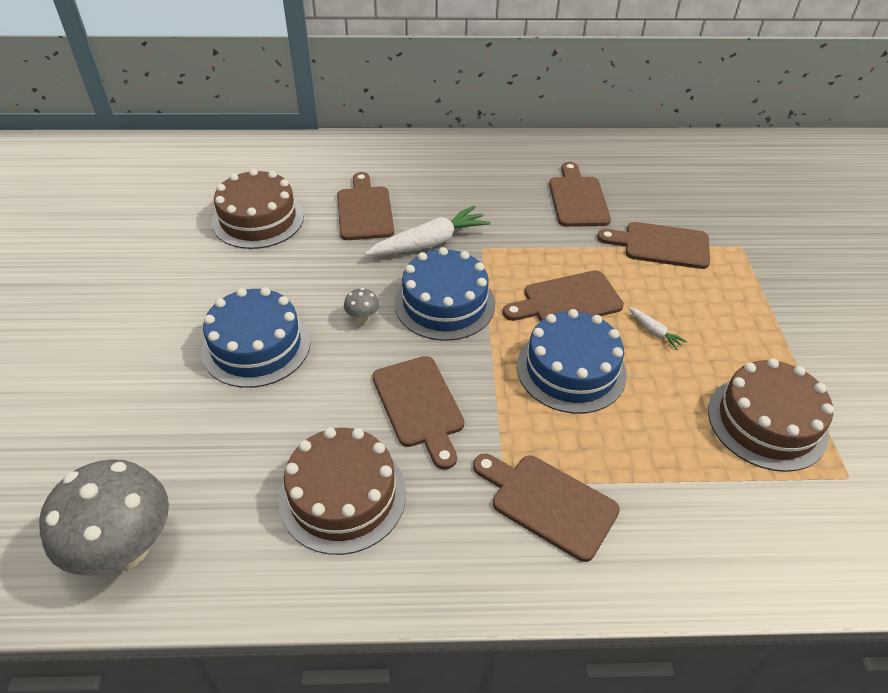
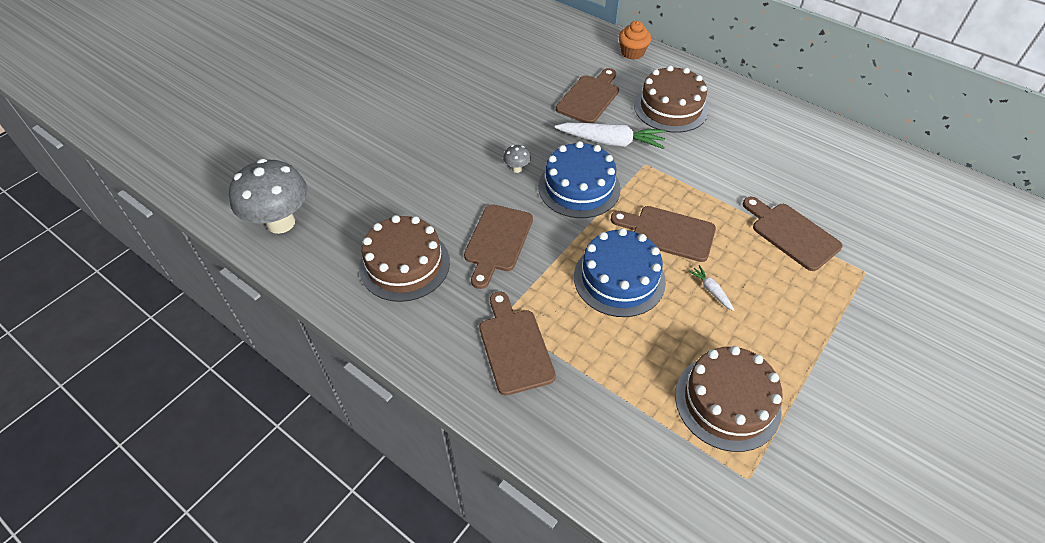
camera: 40 degrees right, 5 degrees up
(256, 346) = (440, 151): blue cake -> none
(258, 219) = (515, 71): brown cake -> brown cake (670, 107)
(363, 149) = (632, 52): none -> orange cupcake
(577, 199) = (760, 165): brown cutting board -> none
(654, 332) = (711, 290): white carrot -> white carrot turned 150 degrees clockwise

